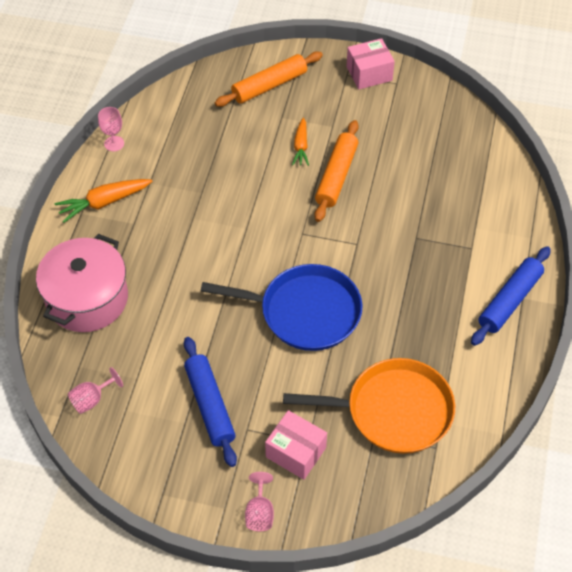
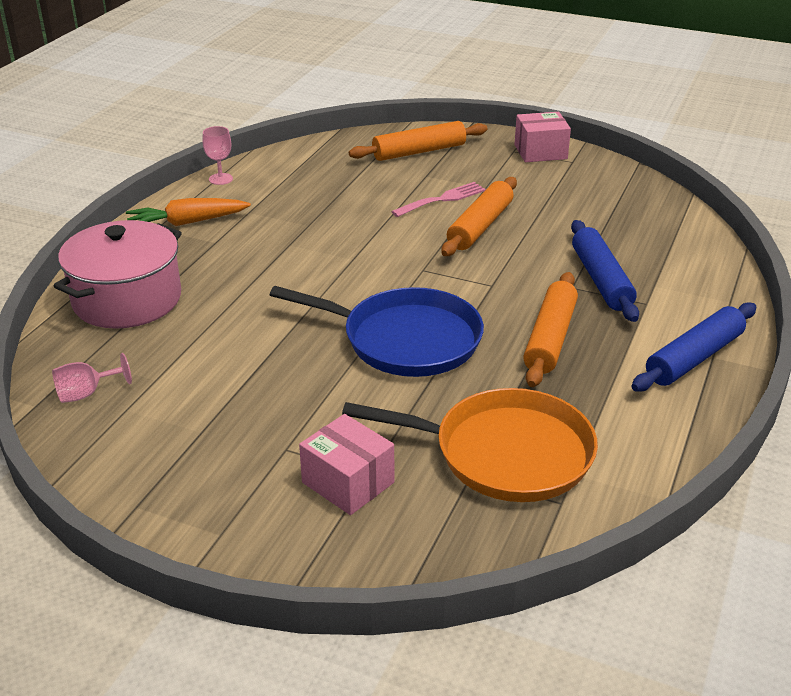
camera: 10 degrees right, 20 degrees down
(209, 405) = (242, 417): blue rolling pin -> blue rolling pin (601, 280)
(259, 512) = (271, 546): pink goblet -> none
(301, 146) = (442, 199): orange carrot -> pink fork
(408, 295) = (550, 338): none -> orange rolling pin

